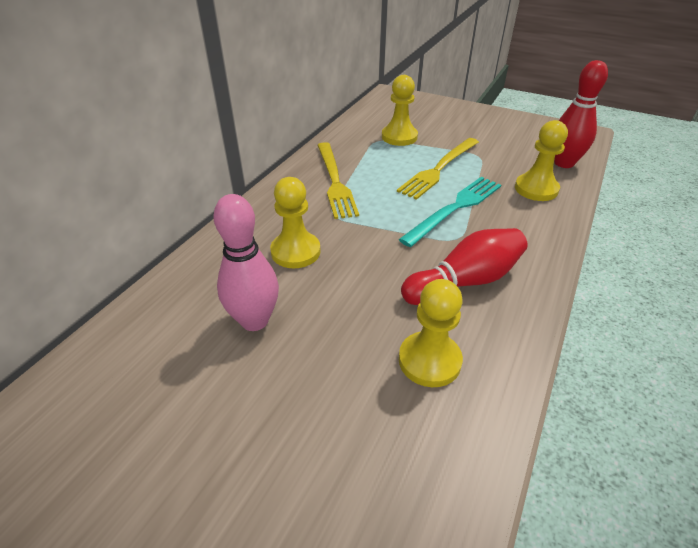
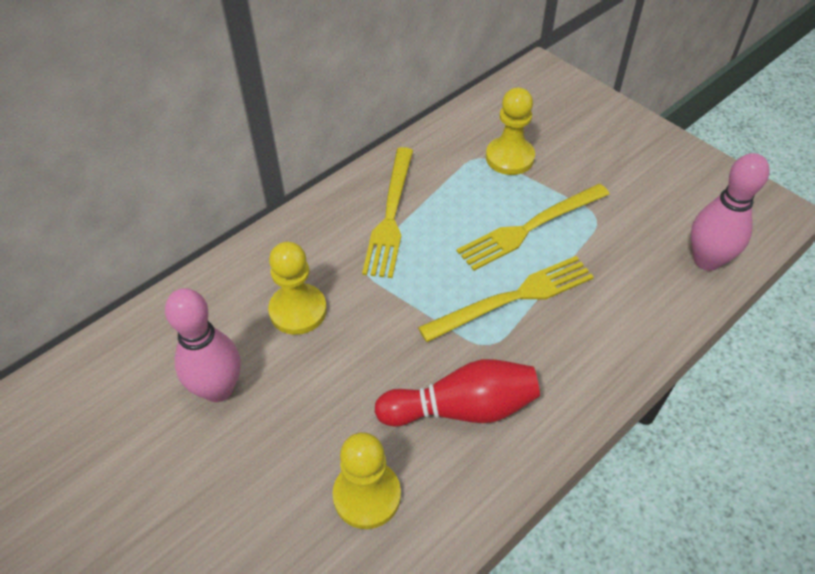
camera: 20 degrees right, 10 degrees up
(455, 208) = (513, 298): turquoise fork -> yellow fork
(536, 189) = (637, 295): yellow pawn -> none
(564, 163) = (706, 260): red bowling pin -> pink bowling pin

